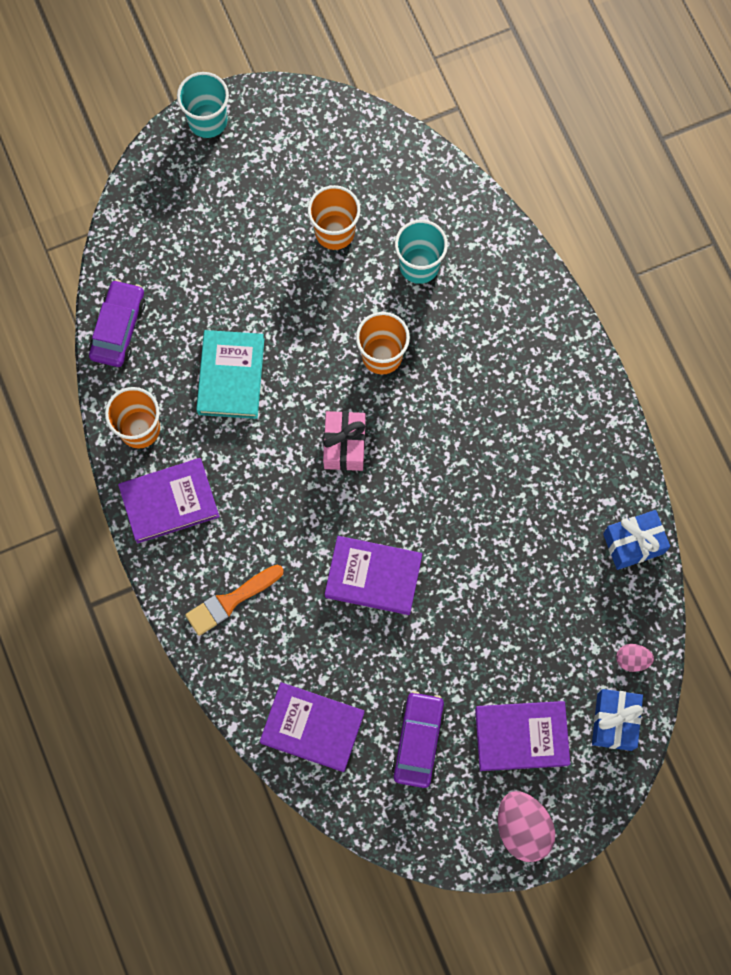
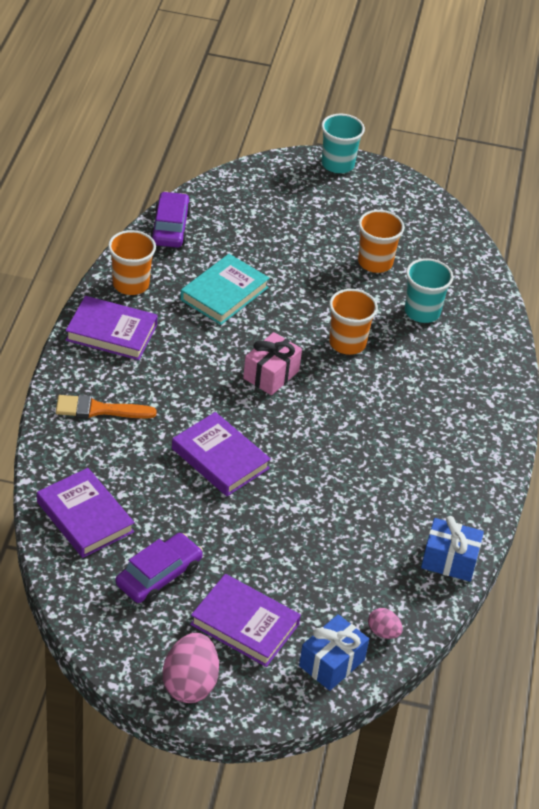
camera: 30 degrees right, 30 degrees down
(118, 328) = (170, 228): purple car -> purple car turned 45 degrees counterclockwise

